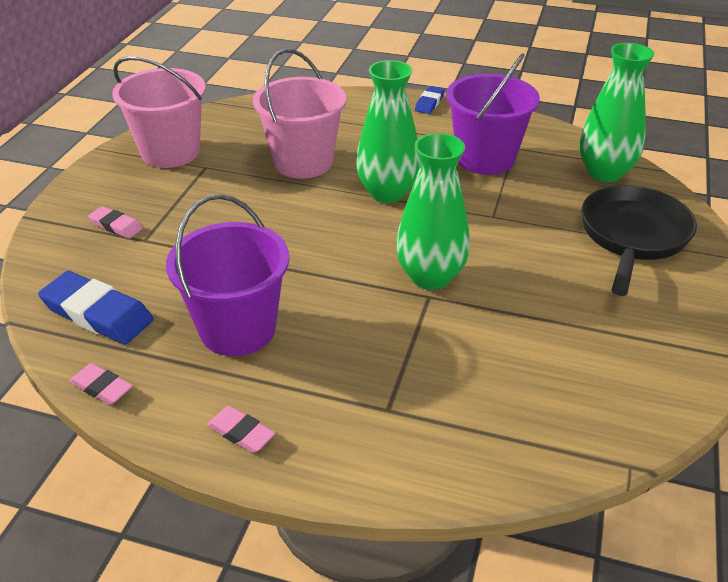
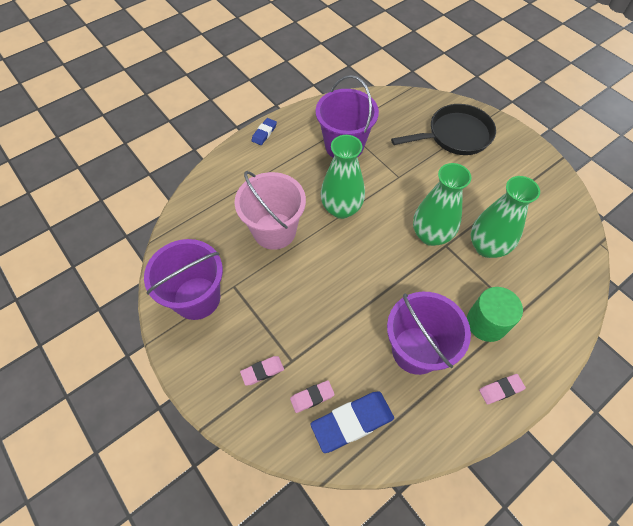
camera: 55 degrees left, 20 degrees up
(102, 387) = (424, 448): pink eraser -> pink eraser (312, 397)
(170, 152) = (197, 298): pink bucket -> purple bucket
(339, 380) = (486, 323): none -> green cylinder
(429, 103) = (264, 133): blue eraser -> blue eraser turned 60 degrees clockwise
(604, 172) = (396, 109): green vase -> green vase (487, 247)
(633, 236) = (455, 135): black pan -> black pan turned 105 degrees clockwise

